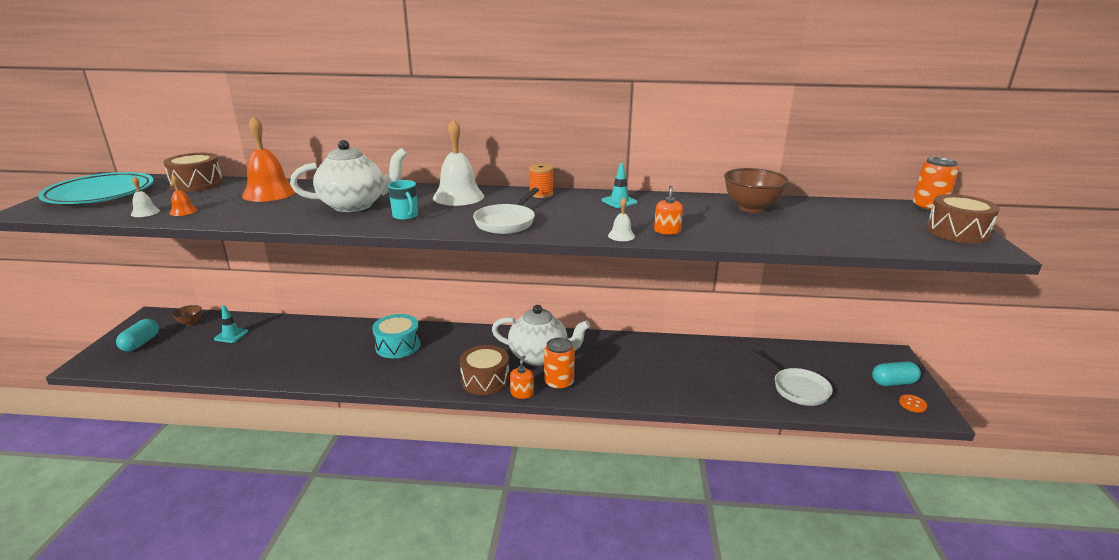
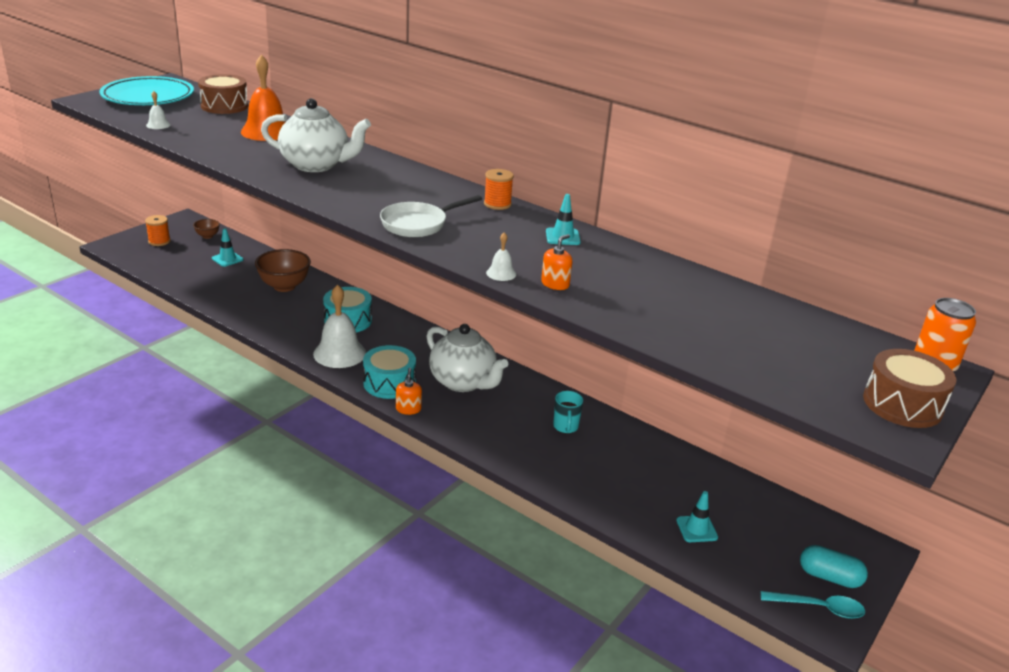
camera: 30 degrees right, 5 degrees up
(141, 343) = (159, 241): turquoise capsule -> orange spool
(183, 211) = (184, 132): orange bell -> none
(405, 216) = (341, 190): turquoise mug -> turquoise mug (565, 427)
(458, 196) = (416, 183): white bell -> white bell (339, 353)
(485, 380) = (389, 383): brown drum -> turquoise drum
(522, 393) = (408, 409): orange soap dispenser -> orange soap dispenser turned 45 degrees counterclockwise
(559, 383) = (452, 414): orange can -> none
(751, 208) = (696, 291): brown bowl -> brown bowl (284, 286)
(797, 389) = (696, 529): white pan -> turquoise traffic cone
(912, 404) = (818, 608): orange button -> turquoise spoon

